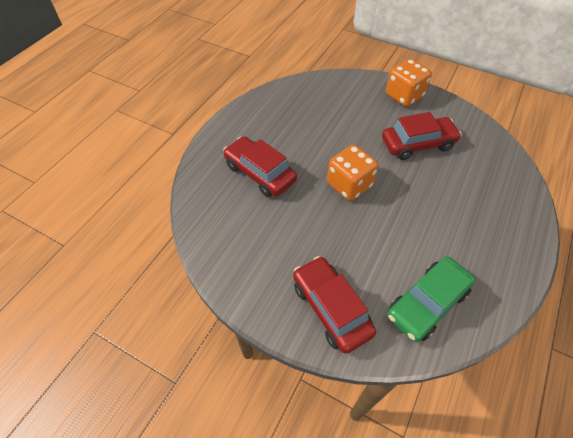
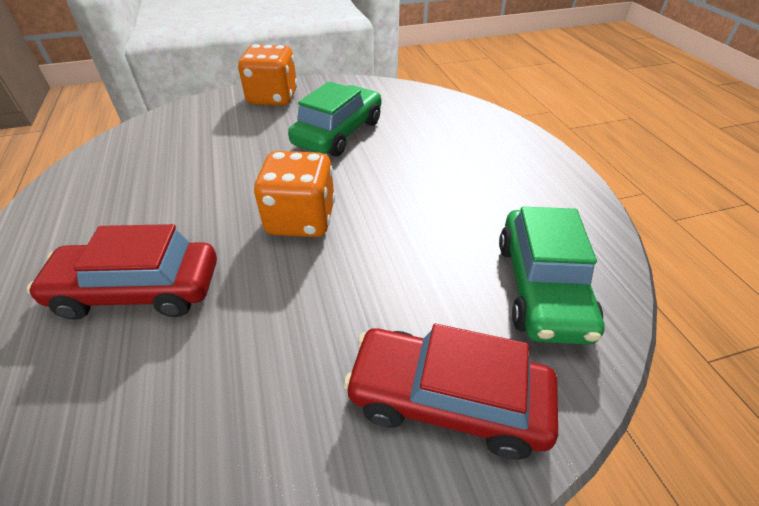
camera: 45 degrees left, 10 degrees down
(417, 144) = (338, 133): red car -> green car

